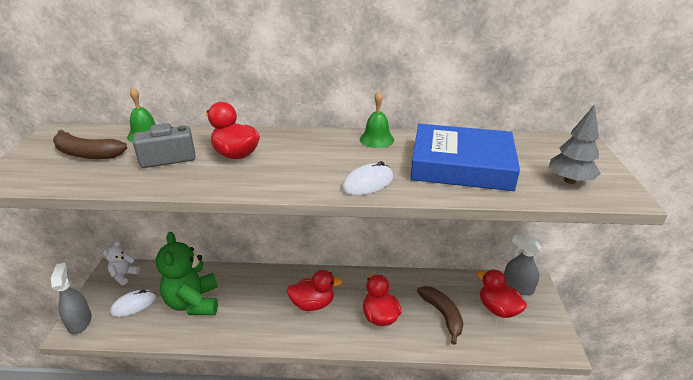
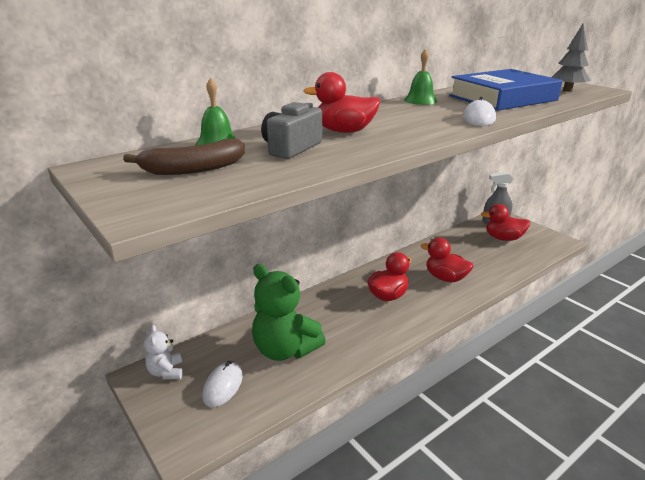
camera: 40 degrees left, 5 degrees down
(80, 322) = (182, 435): grey spray bottle -> none
(442, 315) = (480, 257): brown banana -> none

